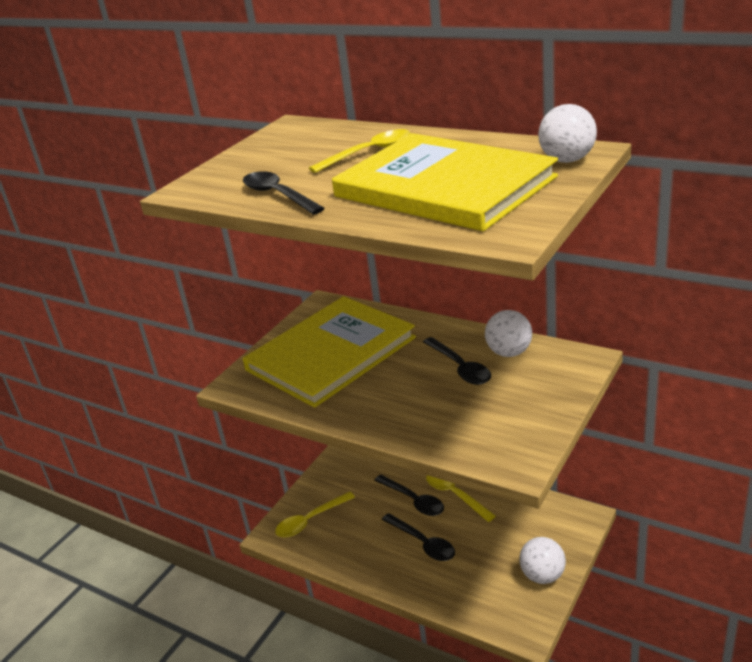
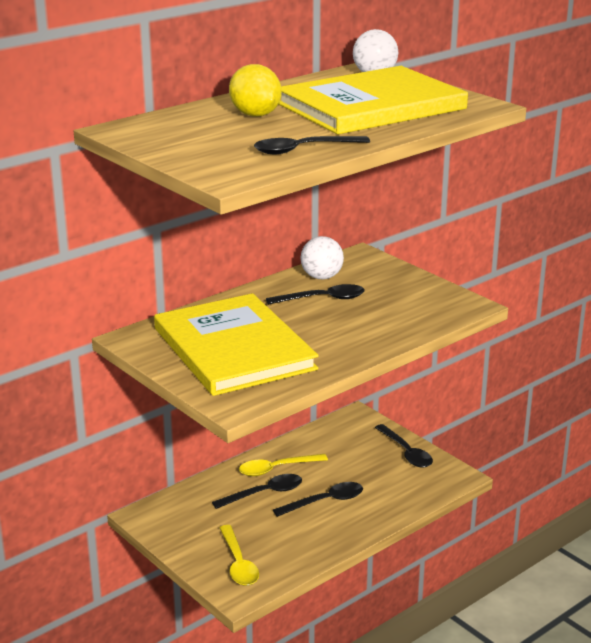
camera: 75 degrees left, 5 degrees down
(369, 153) = (255, 115): yellow spoon -> yellow lemon
(542, 575) = (406, 452): white ball -> black spoon

